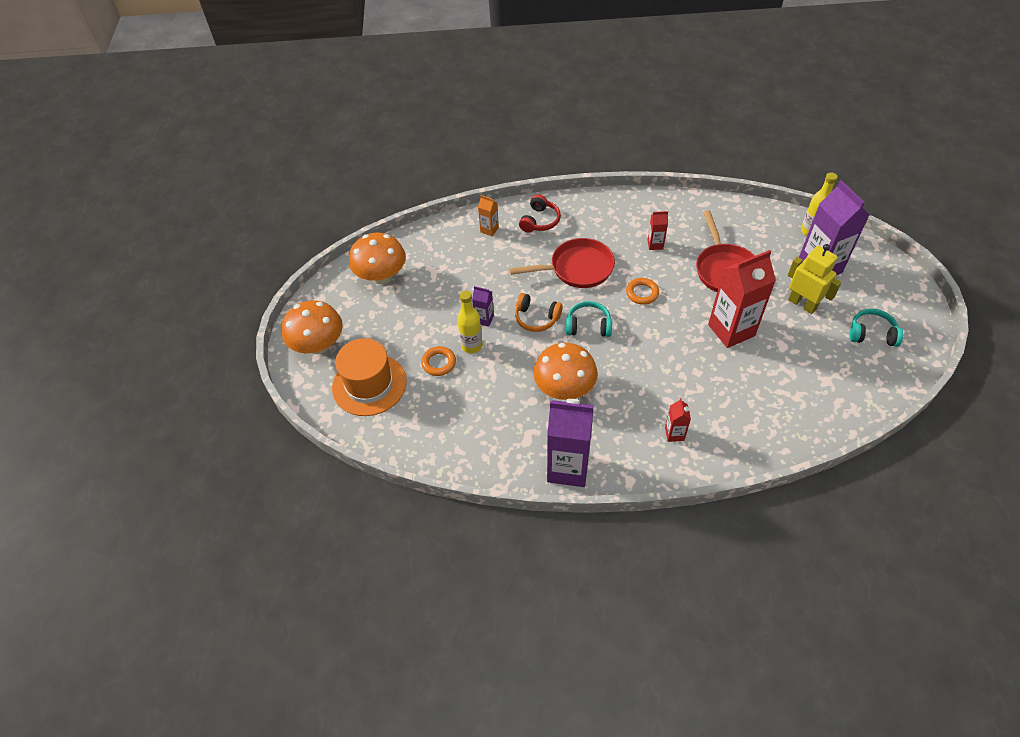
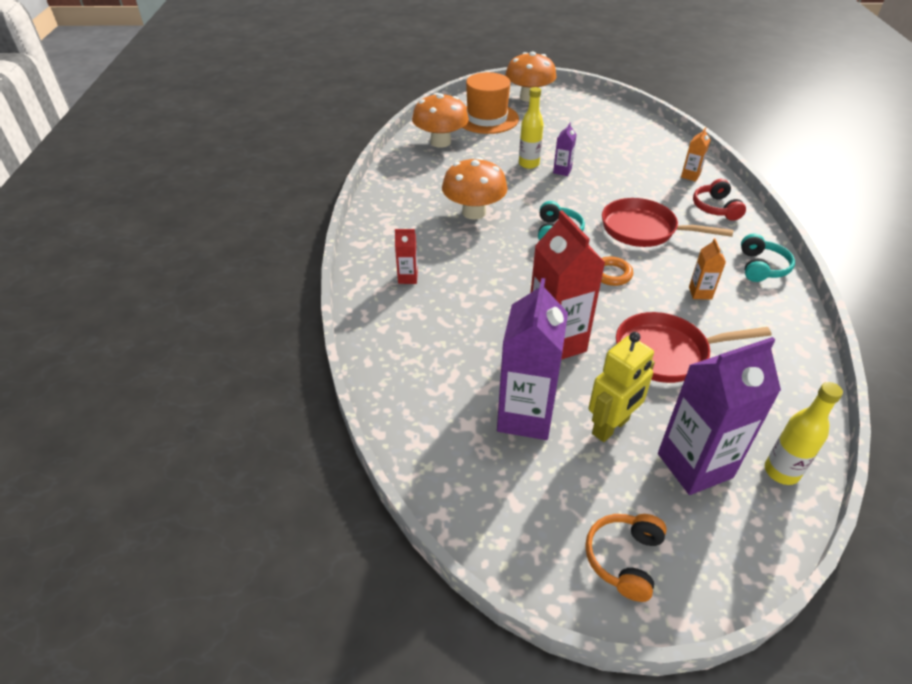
camera: 90 degrees right, 10 degrees down
(381, 276) = (611, 121): orange mushroom -> orange mushroom (440, 142)
(439, 363) = (508, 148): orange ring -> none
(536, 318) = (565, 200): orange headphones -> orange headphones (624, 559)
(540, 221) = (715, 208): red headphones -> red headphones turned 60 degrees clockwise
(568, 468) = (383, 210): purple carton -> purple carton (525, 416)
(577, 268) = (643, 229): red pan -> red pan turned 120 degrees clockwise
(655, 244) = (700, 293): red carton -> orange carton
(872, 334) = (555, 503): turquoise headphones -> turquoise headphones (761, 267)

